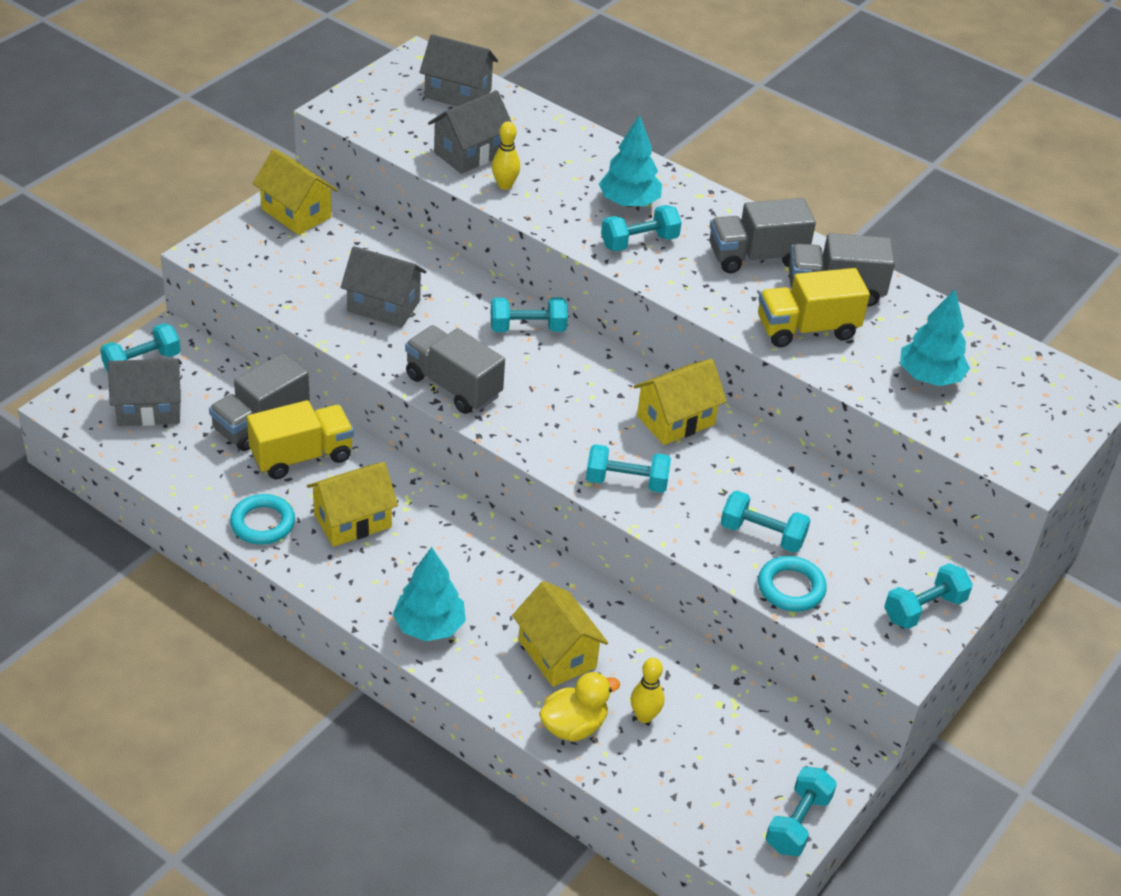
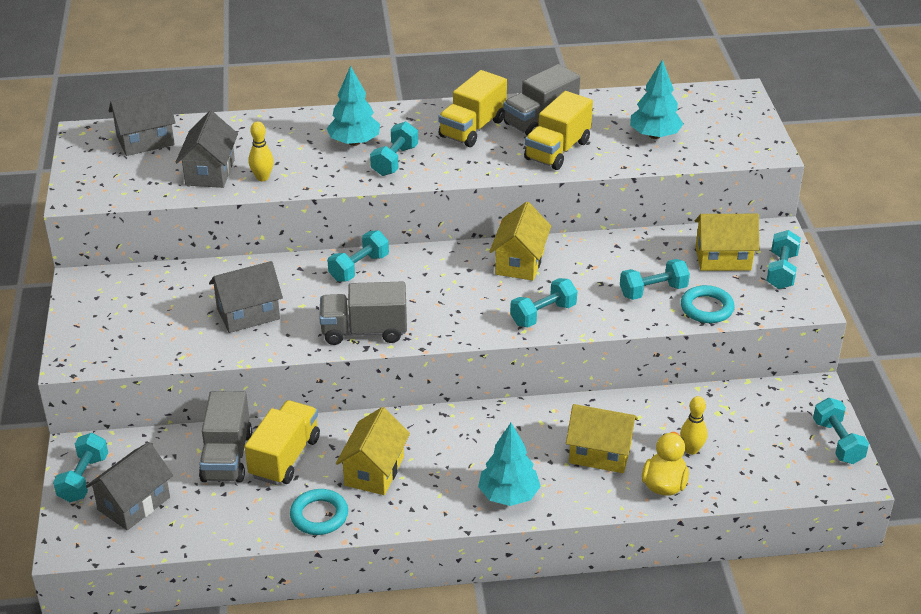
camera: 40 degrees left, 5 degrees down
(296, 213) = (100, 296): yellow house -> yellow house (723, 258)
(756, 257) = (472, 128): grey truck -> yellow truck

